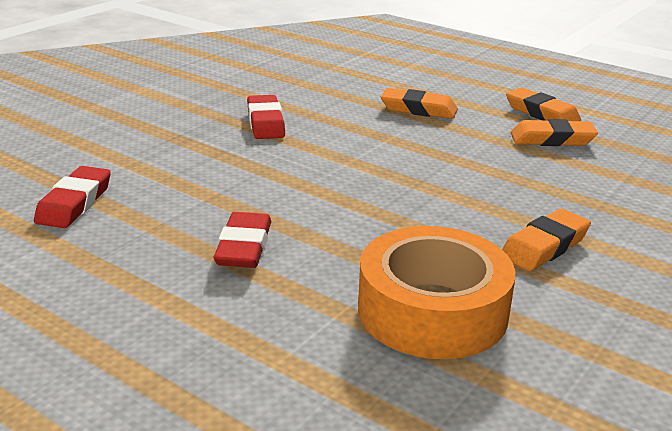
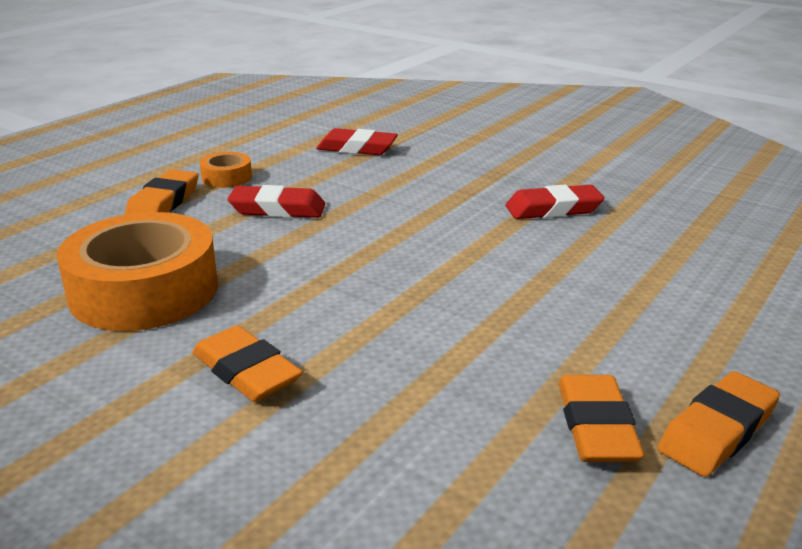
camera: 90 degrees right, 0 degrees up
(138, 286) = (227, 177): none -> orange tape
(418, 109) = (656, 306): orange eraser -> orange eraser (164, 202)

